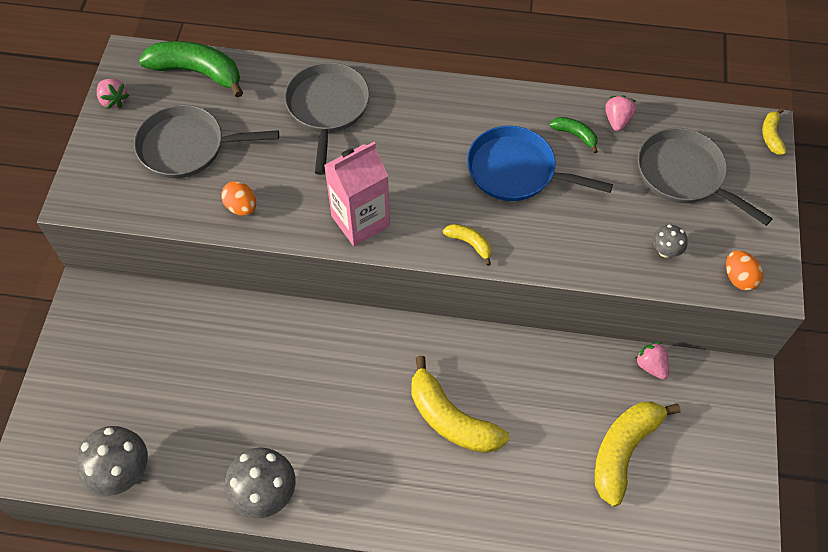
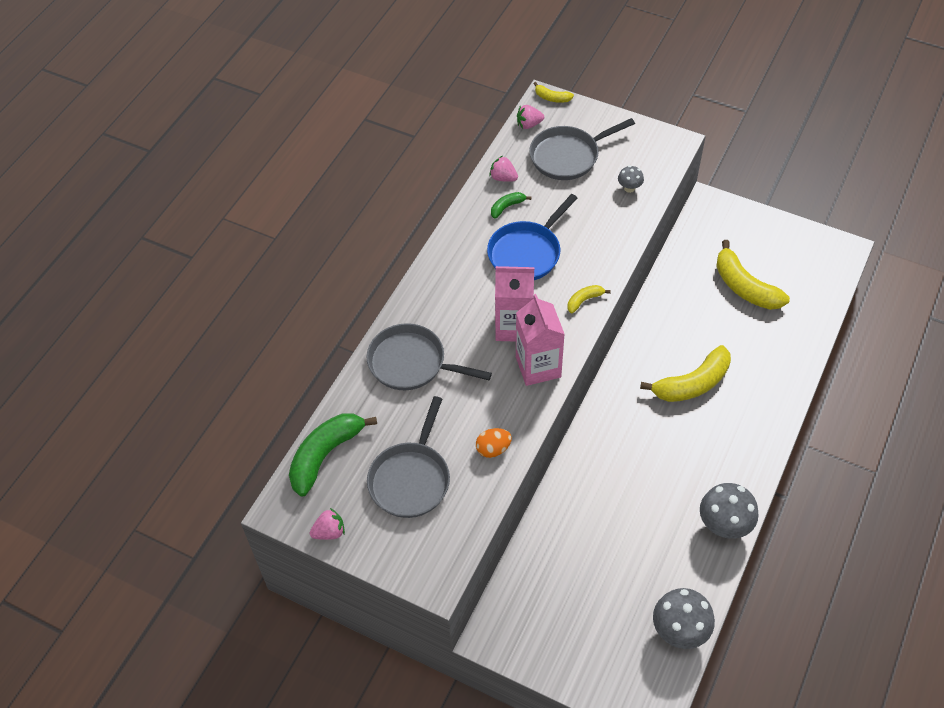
camera: 70 degrees left, 5 degrees down
(407, 185) = (514, 327): none -> pink carton
(651, 366) = (683, 249): pink strawberry -> pink strawberry (529, 124)
(738, 278) = (664, 156): orange egg -> none

